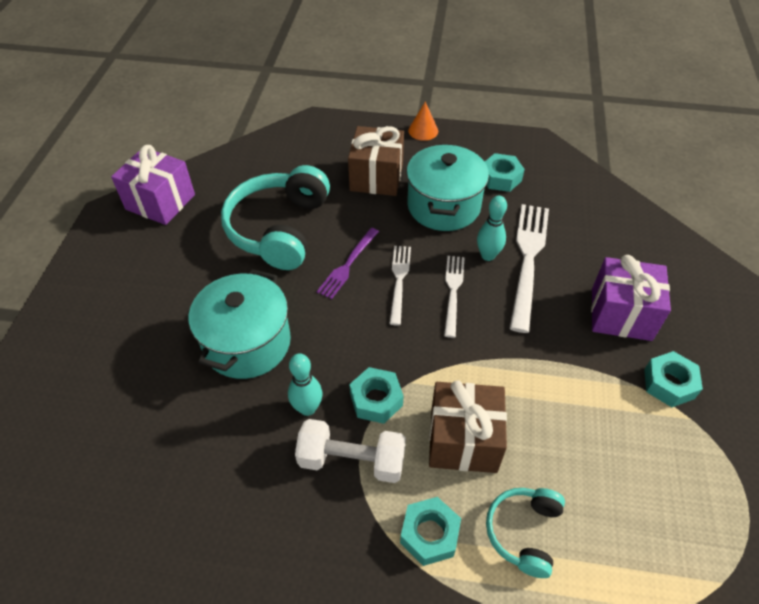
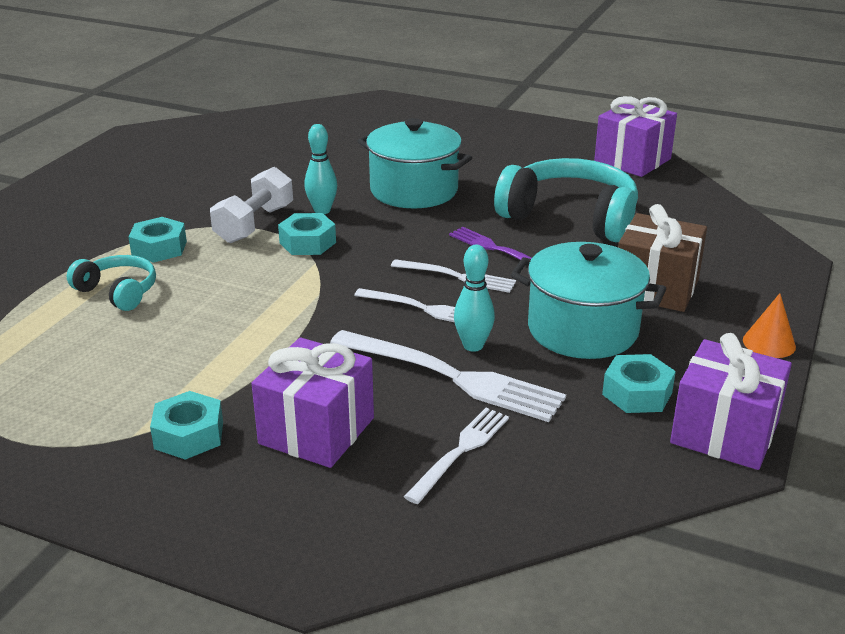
camera: 105 degrees right, 20 degrees down
(463, 440) = (230, 279): brown gift -> none
(518, 145) = (724, 433): none -> purple gift
(596, 242) = (461, 450): none -> white fork

